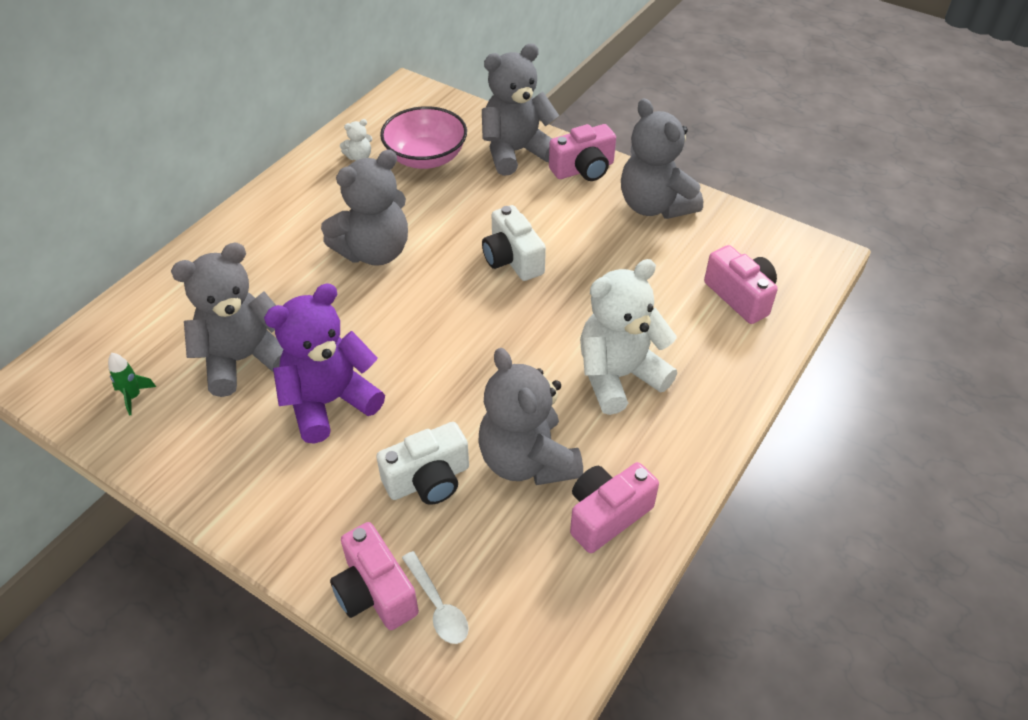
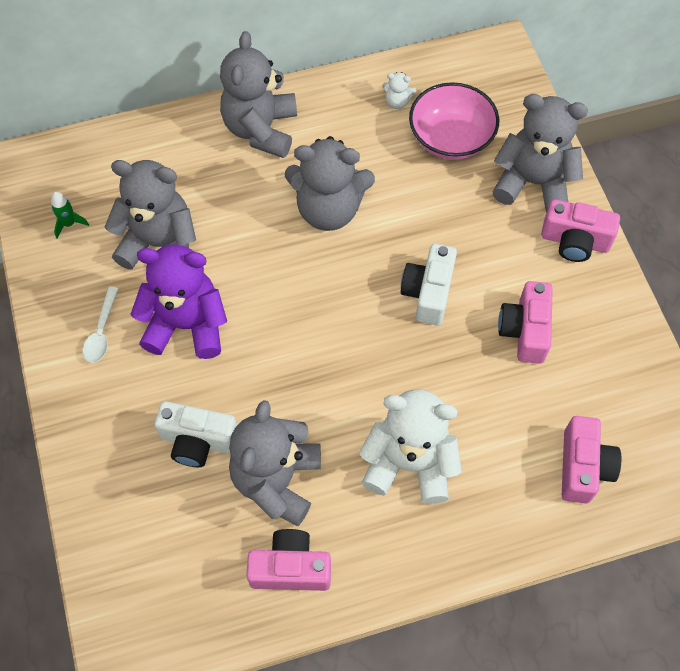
camera: 40 degrees right, 15 degrees up
(375, 592) = (95, 498): pink camera -> pink camera (525, 330)
(438, 606) = (124, 540): white spoon -> white spoon (101, 332)
(654, 206) = (600, 323): grey teddy bear -> grey teddy bear (261, 129)

